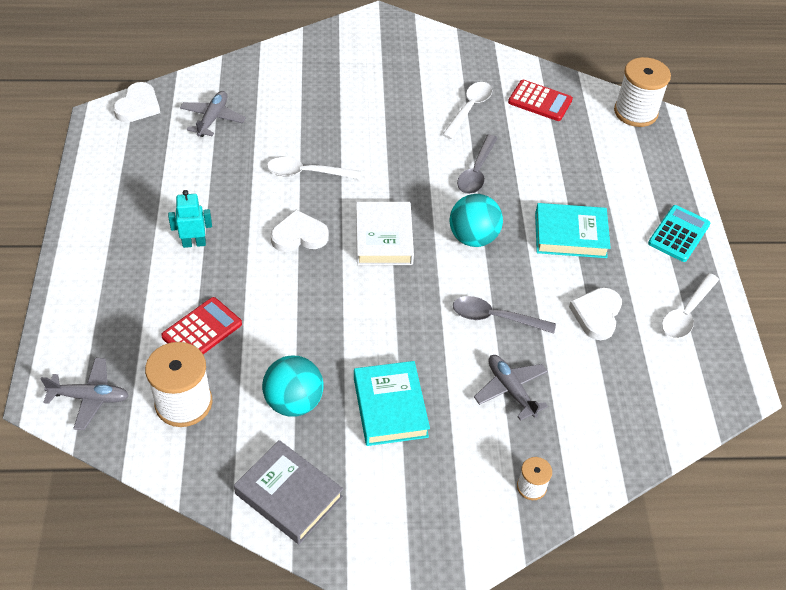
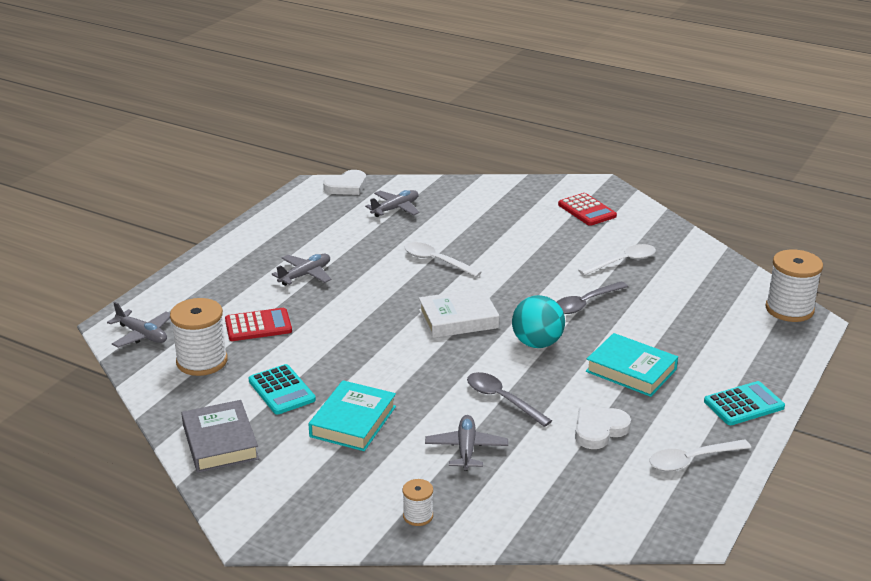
camera: 35 degrees right, 20 degrees down
(194, 243) = (305, 275): turquoise robot -> grey plane
(294, 402) = (281, 390): turquoise ball -> turquoise calculator
(299, 235) = (390, 296): white heart -> none
(384, 238) = (458, 319): white book -> white book turned 45 degrees clockwise
(540, 101) = (697, 275): red calculator -> red calculator (587, 210)

